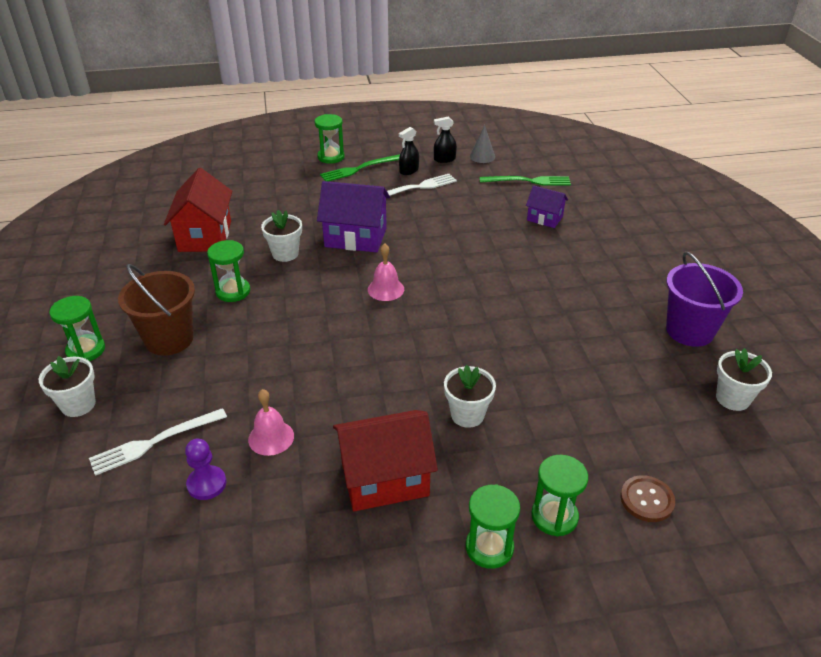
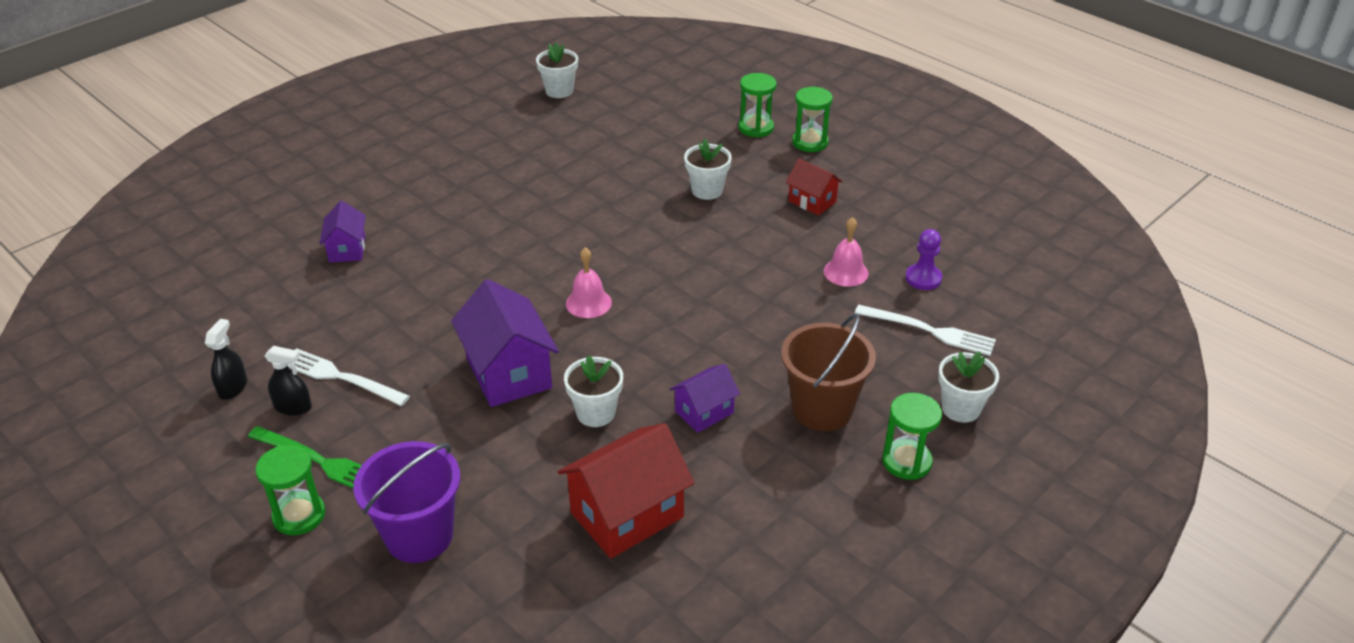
camera: 125 degrees left, 0 degrees up
(233, 291) = (704, 412): green hourglass -> purple house
(385, 479) = (812, 201): red house -> red house, size x0.57
(444, 159) = (233, 387): black spray bottle -> black spray bottle turned 120 degrees counterclockwise
(482, 156) = (201, 355): grey cone -> none
(528, 181) = (256, 290): green fork -> none
(647, 500) = (700, 101): brown button -> none
(689, 331) = (488, 123): purple bucket -> purple bucket (419, 536)

